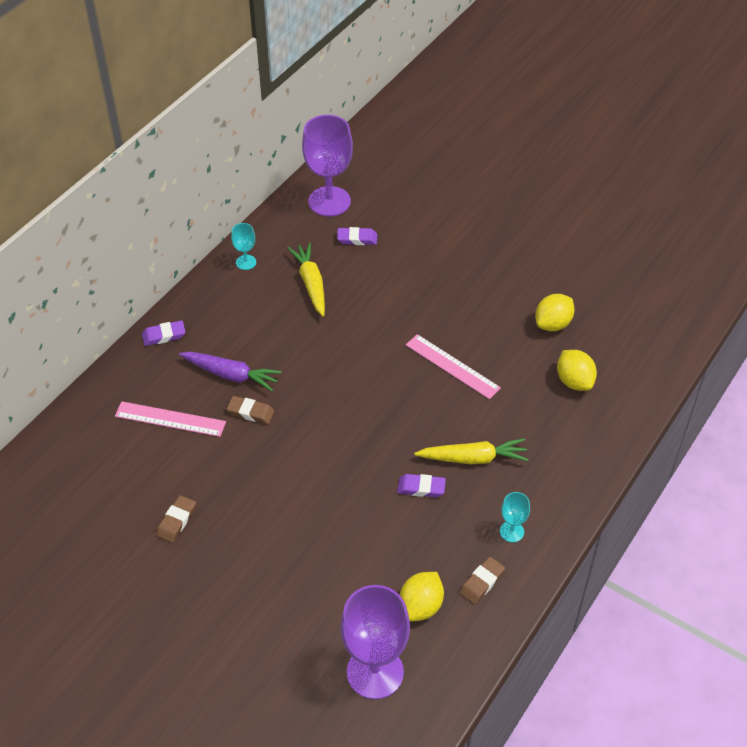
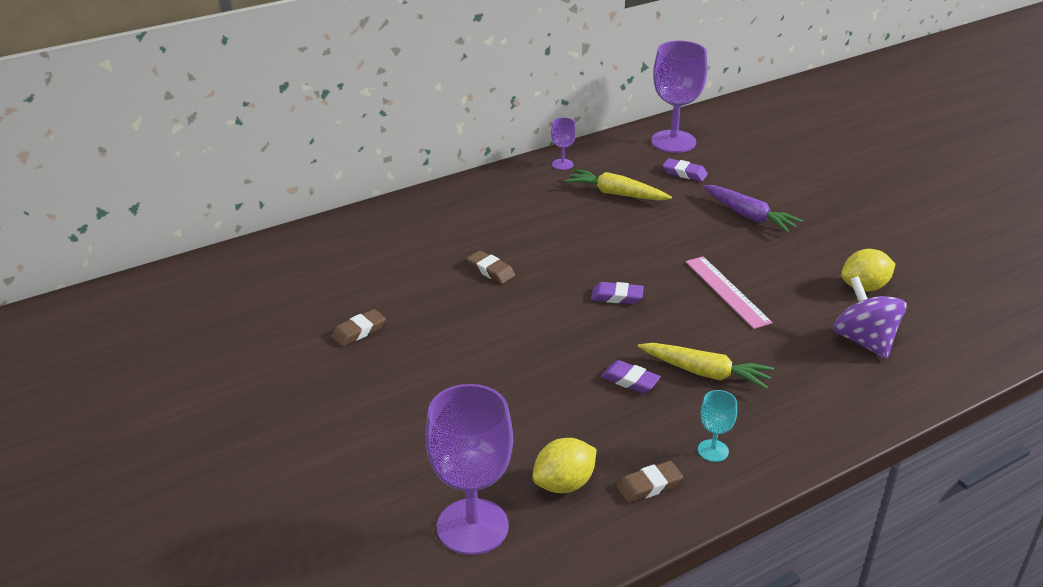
camera: 25 degrees right, 15 degrees down
(164, 335) = (448, 195): purple eraser -> purple eraser (617, 296)
(170, 419) = (410, 255): pink ruler -> none
(231, 375) = (491, 238): purple carrot -> purple carrot (748, 216)
(246, 262) = (562, 164): turquoise goblet -> purple goblet
(311, 284) = (616, 194): yellow carrot -> yellow carrot turned 75 degrees counterclockwise
(574, 381) = (864, 341): yellow lemon -> purple spinning top

